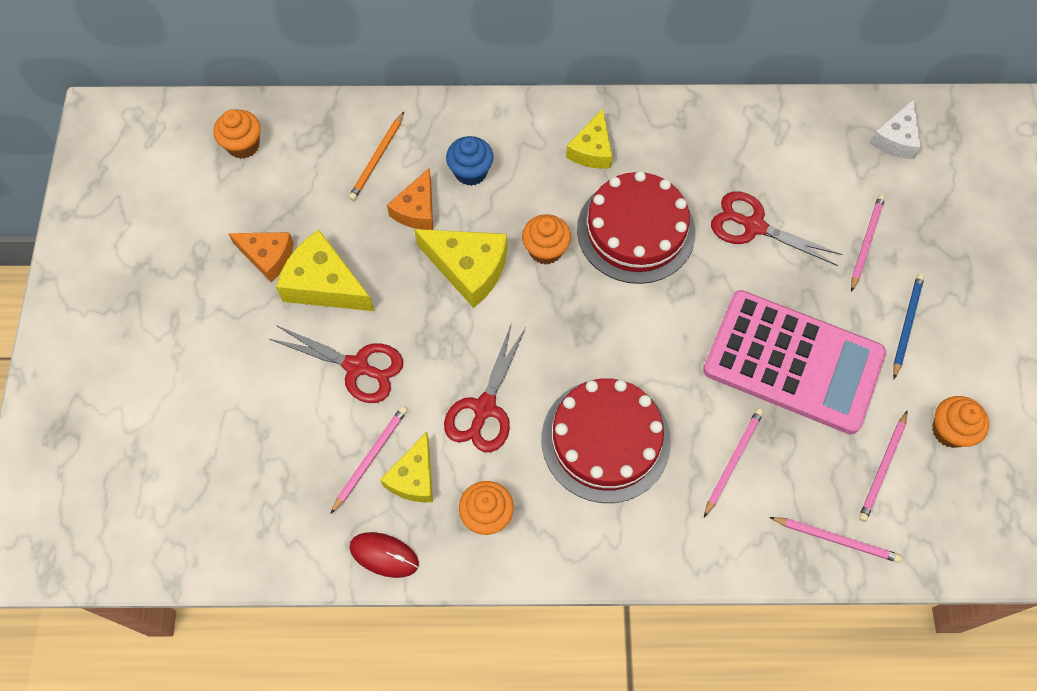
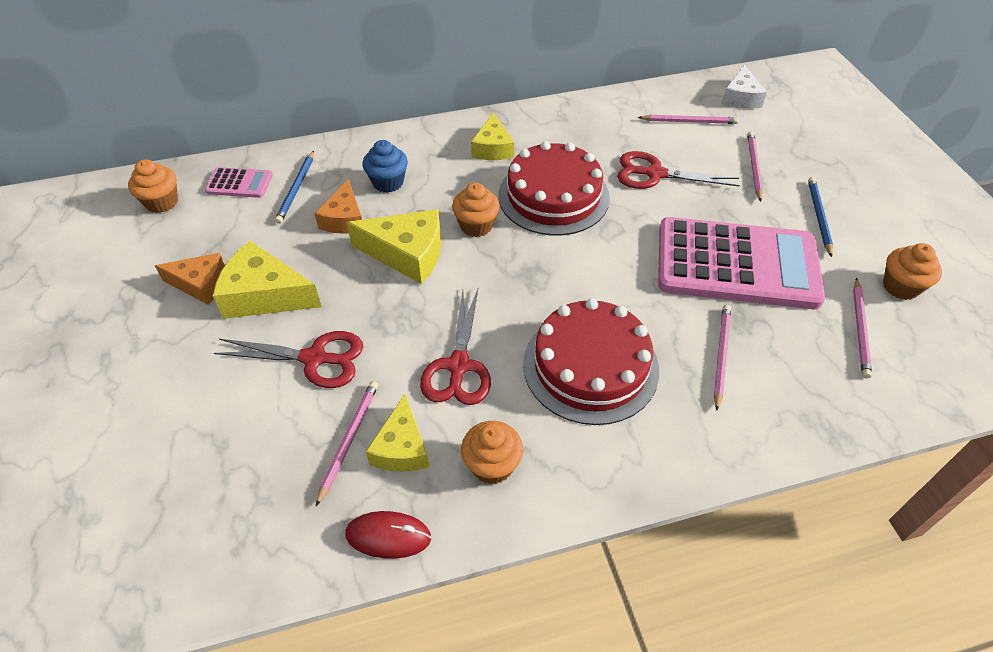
camera: 15 degrees left, 15 degrees down
(322, 138) = (239, 183): none -> pink calculator
(377, 158) = (297, 188): orange pencil -> blue pencil
(836, 539) = (851, 400): pink pencil -> pink pencil (689, 121)

